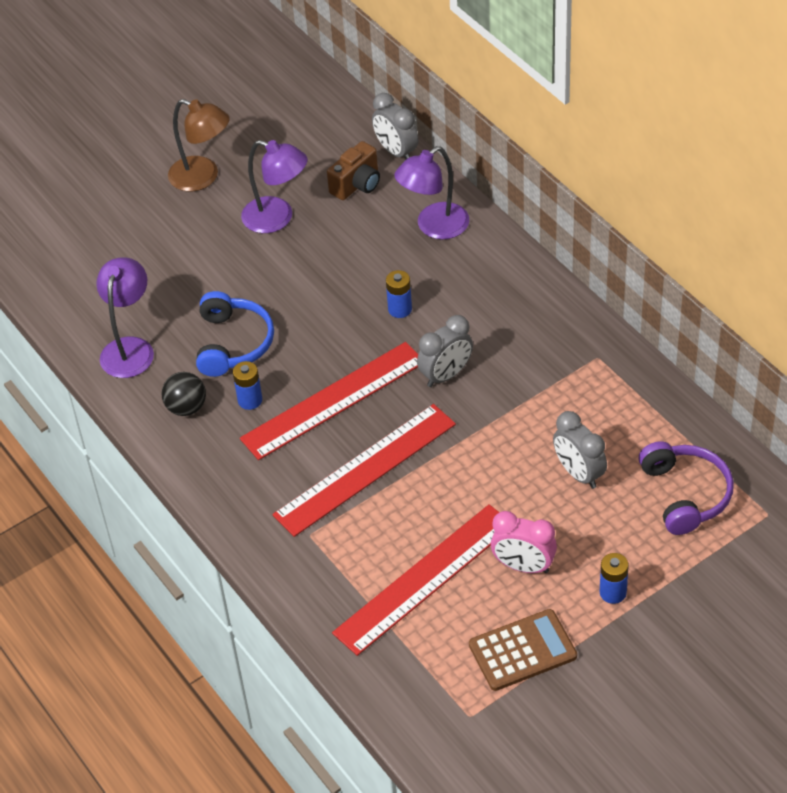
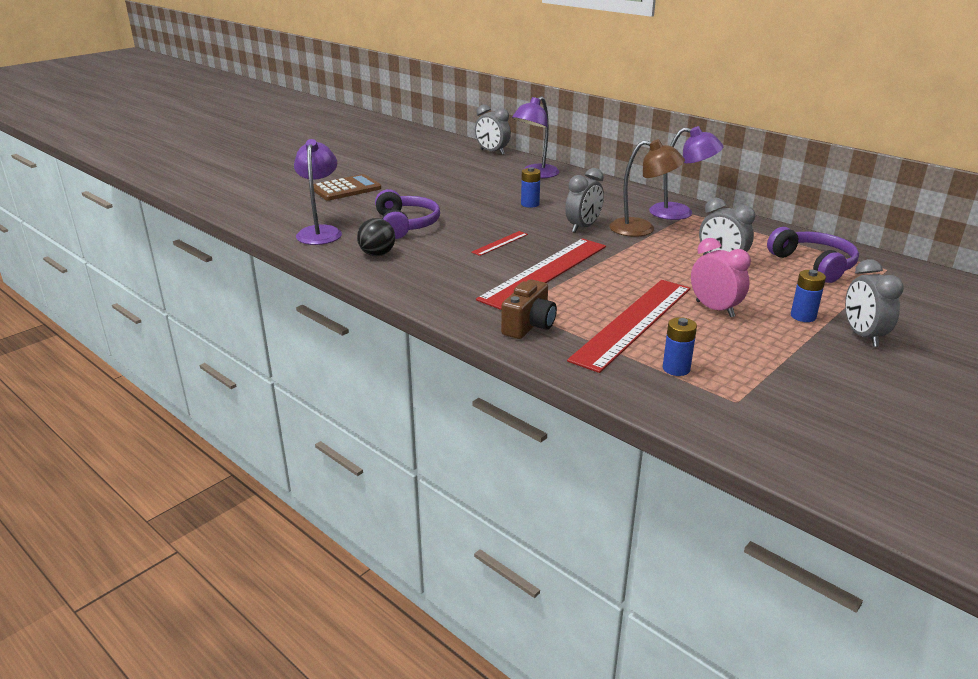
camera: 15 degrees left, 20 degrees down
(203, 177) = (357, 166): brown lamp -> brown lamp (642, 229)
(233, 343) = (406, 225): blue headphones -> purple headphones
(250, 400) = (430, 247): blue battery -> blue battery (676, 369)
(277, 218) = (419, 177): purple lamp -> purple lamp (680, 213)
(333, 400) = (500, 243): red ruler -> red ruler, size x0.42
(357, 184) = (471, 163): brown camera -> brown camera (529, 326)
(522, 650) = (753, 355): brown calculator -> brown calculator (346, 189)
(523, 566) = (714, 309): pink clock -> pink clock turned 135 degrees counterclockwise
(657, 635) = (863, 336): none -> grey clock

